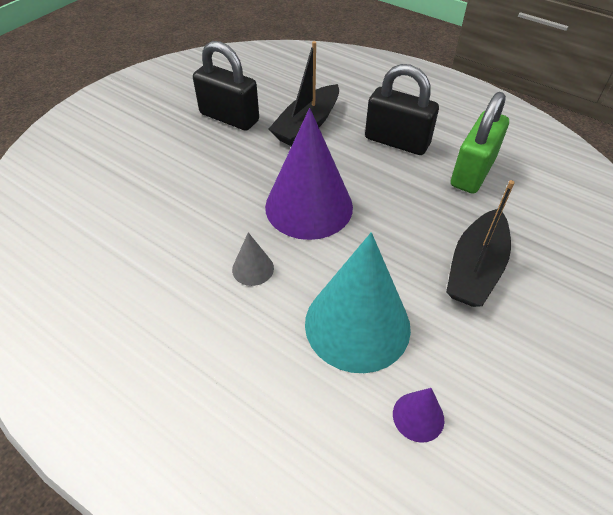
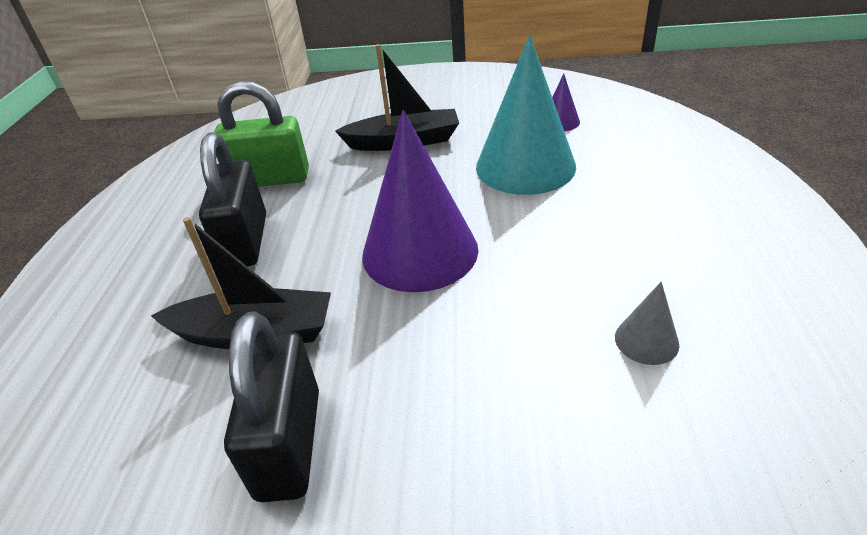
camera: 120 degrees left, 10 degrees down
(253, 268) = (545, 243): grey cone -> grey cone (646, 340)

